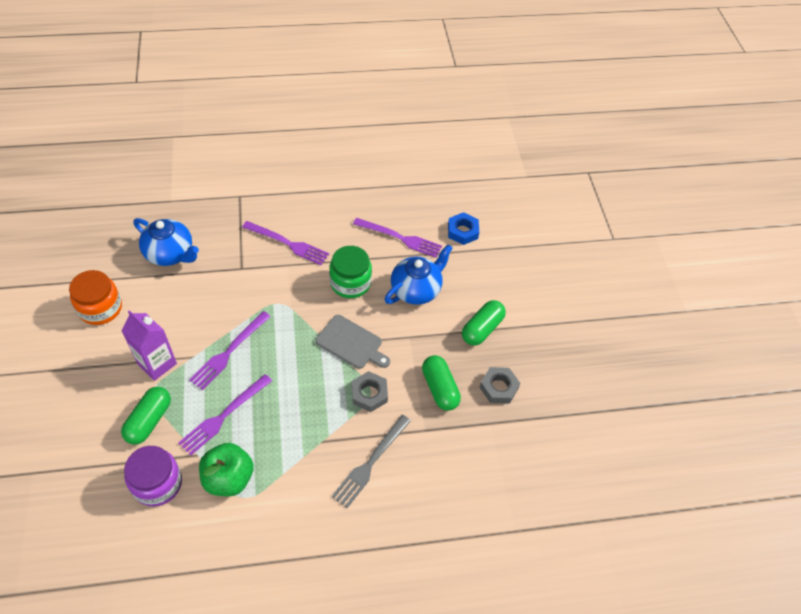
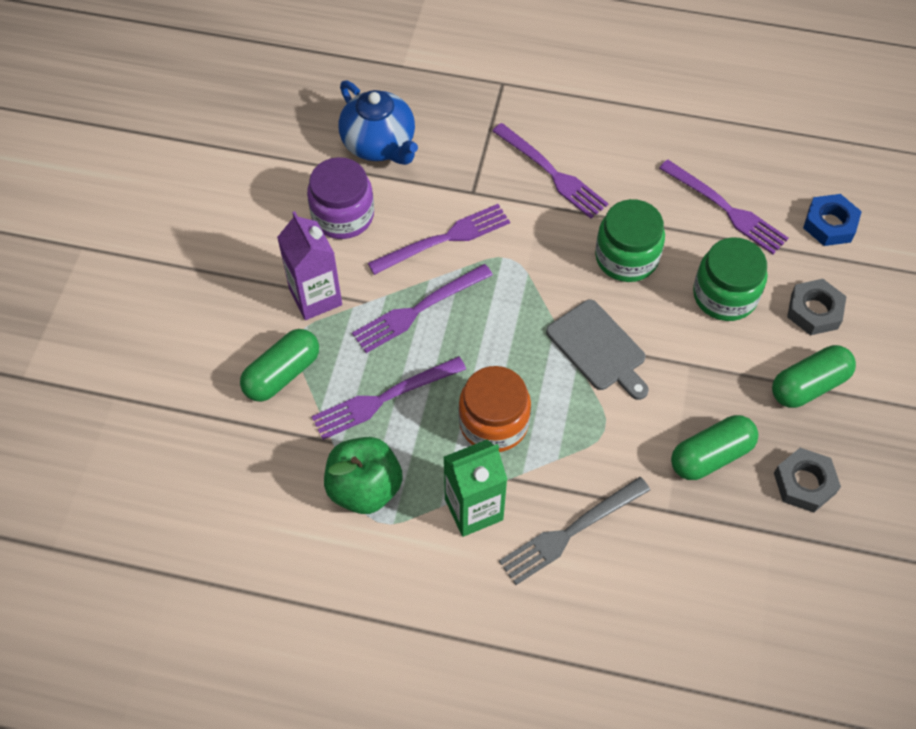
camera: 25 degrees right, 5 degrees up
(100, 308) = (263, 197): orange jar -> orange jar (493, 423)
(157, 483) = (268, 464): purple jar -> purple jar (343, 215)
(232, 302) = (444, 239): none -> purple fork
(305, 468) = (473, 509): none -> green carton
(369, 394) = (601, 431): grey nut -> grey nut (814, 311)
(416, 289) = (724, 295): blue teapot -> green jar
(439, 388) = (711, 456): green capsule -> green capsule turned 60 degrees clockwise

